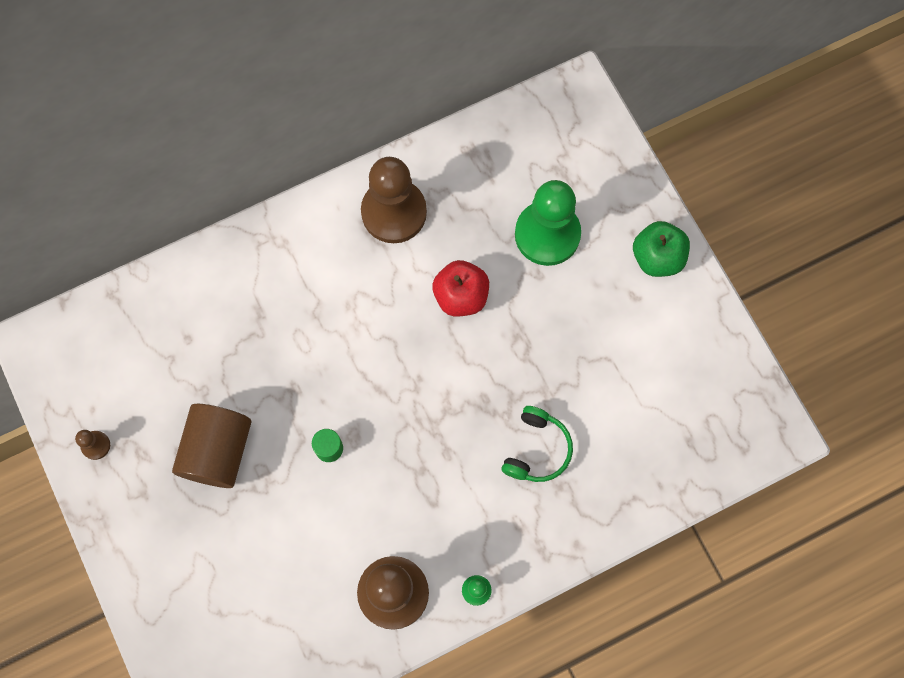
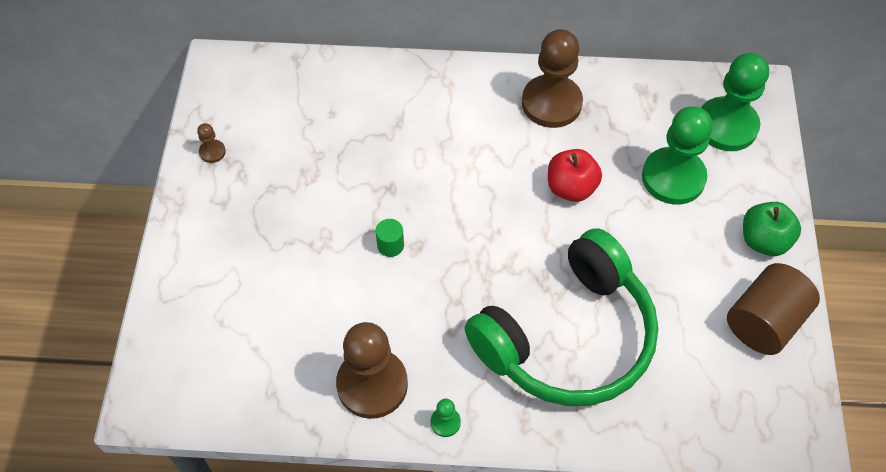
camera: 30 degrees right, 15 degrees down
(218, 451) = (301, 203): brown cylinder -> brown cylinder (764, 322)
(537, 449) = (567, 337): green headphones -> green headphones, size x2.41
(568, 151) = (726, 126): none -> green pawn

